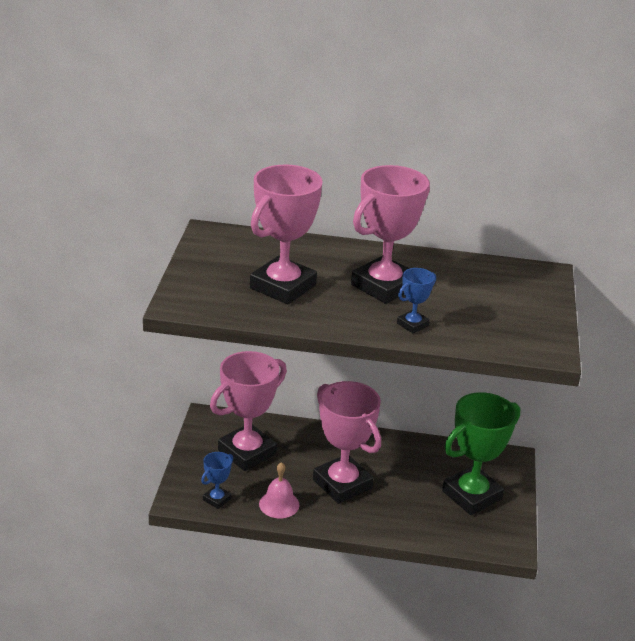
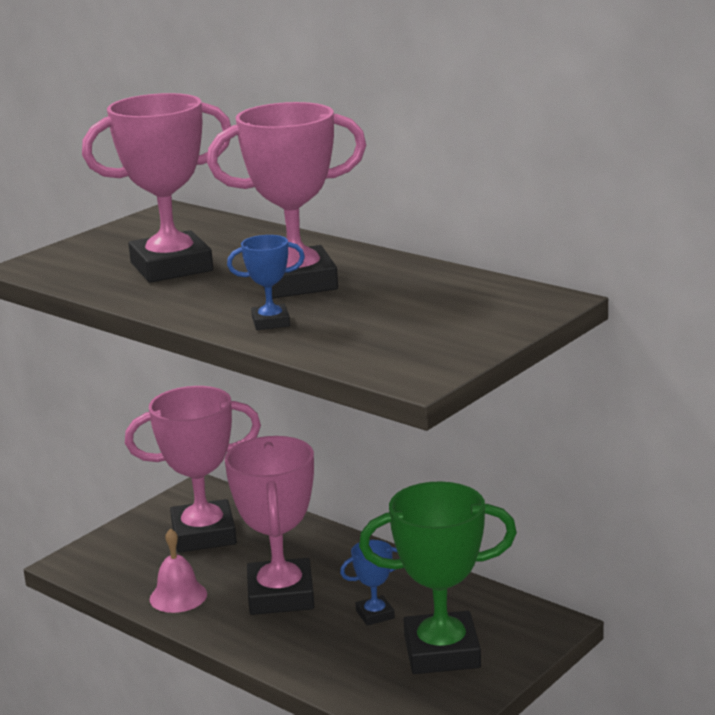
camera: 35 degrees right, 10 degrees down
(217, 499) = (112, 573): blue trophy -> blue trophy (375, 614)

